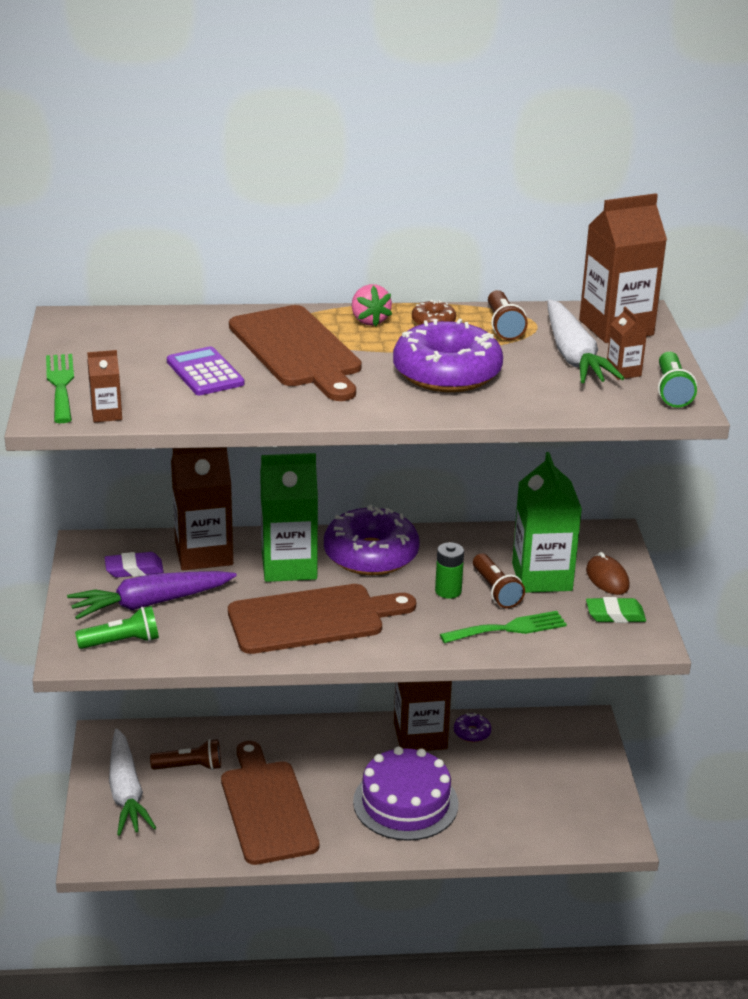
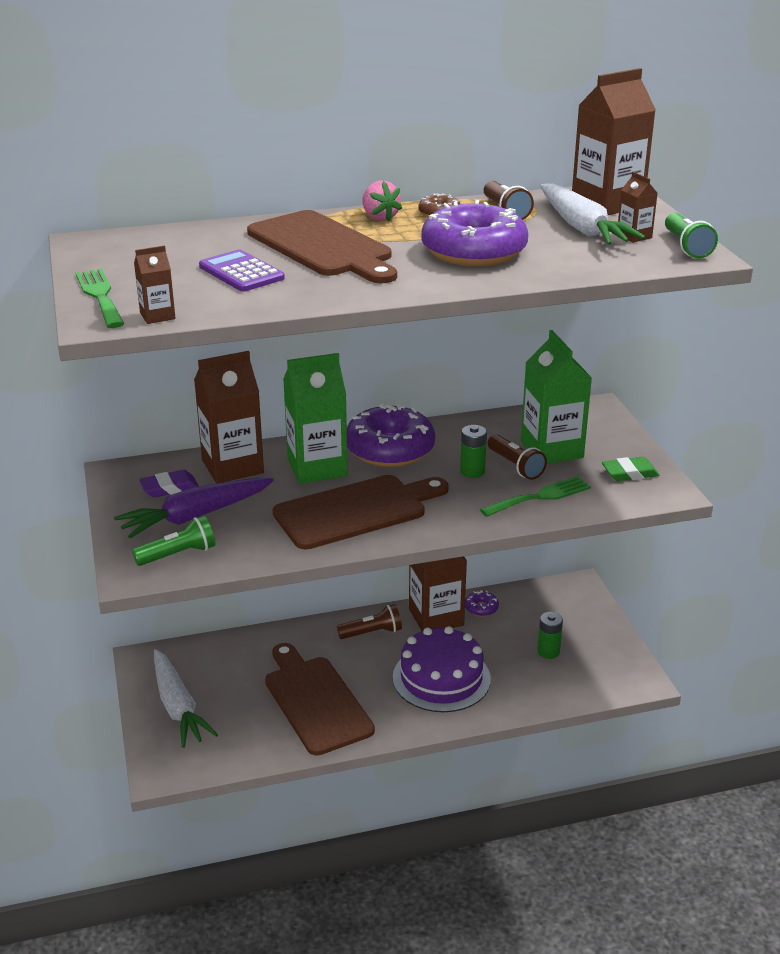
camera: 10 degrees left, 0 degrees up
(190, 767) = (232, 675): brown flashlight -> brown flashlight (372, 633)
(529, 791) = (548, 652): none -> green battery
(607, 578) = (610, 444): brown mouse -> none

